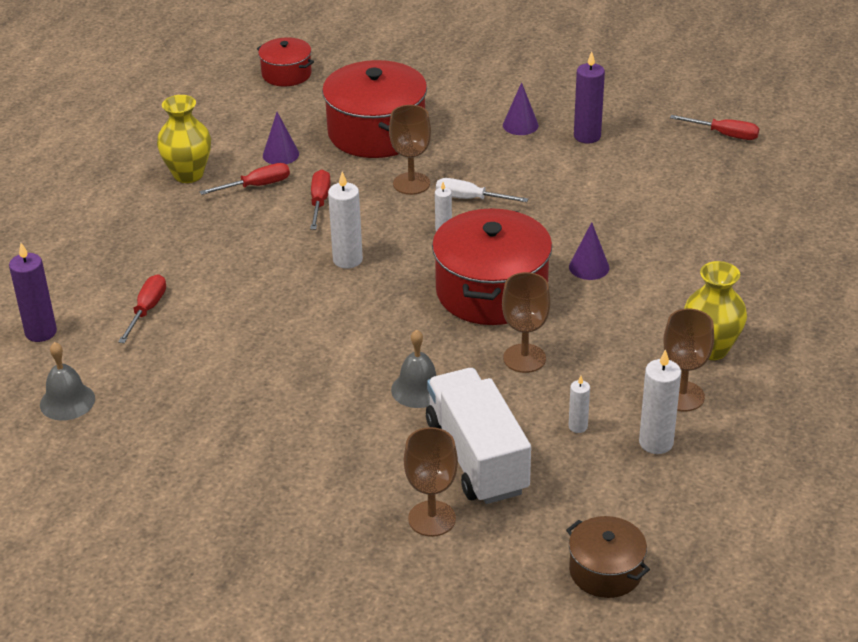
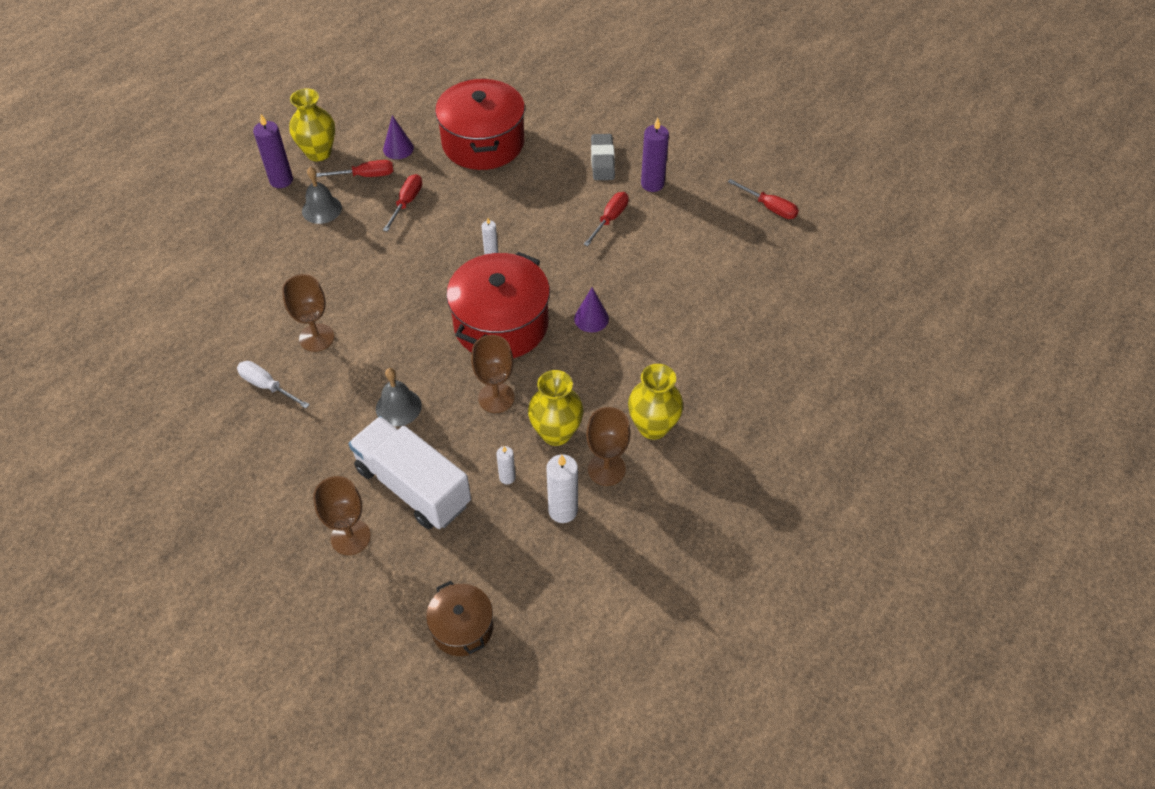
camera: 15 degrees right, 15 degrees up
(41, 332) = (142, 280): purple candle -> purple candle (281, 180)
(67, 401) = (132, 351): grey bell -> grey bell (321, 209)
(147, 310) = (228, 278): red screwdriver -> red screwdriver (610, 219)
(286, 74) = (439, 69): red pot -> none
(347, 260) = (402, 265): white candle -> none
(411, 183) = (487, 200): brown goblet -> brown goblet (316, 338)
(470, 199) = (527, 226): white screwdriver -> white screwdriver (267, 386)
(477, 457) = (413, 486): white truck -> white truck turned 45 degrees counterclockwise
(520, 125) = (602, 160): purple cone -> grey eraser
(609, 376) = (556, 433): none -> yellow vase

